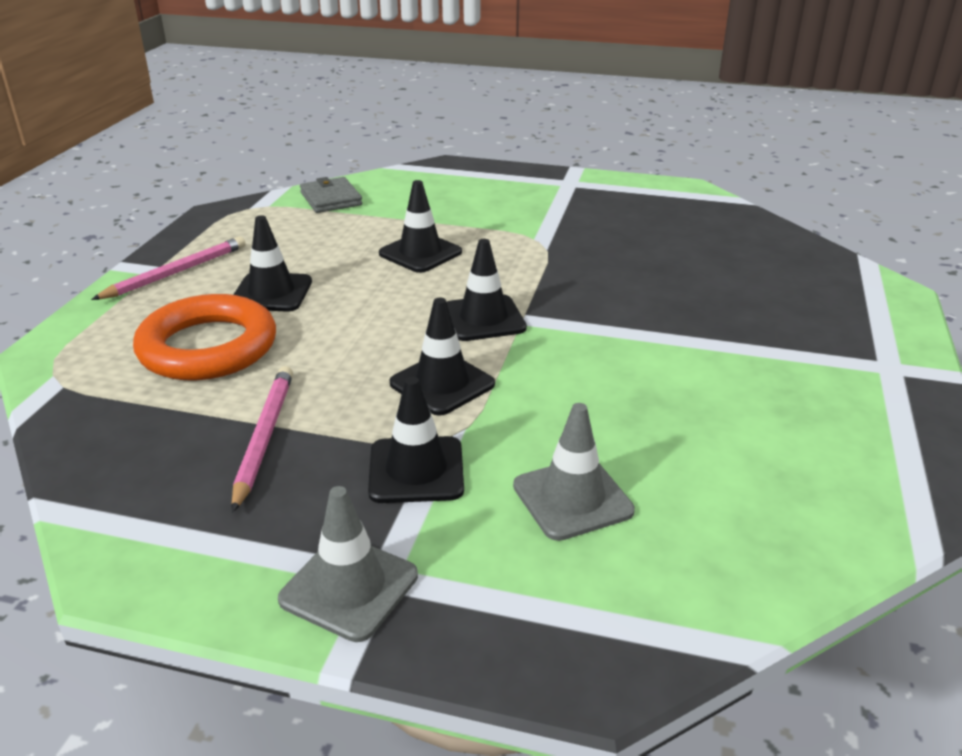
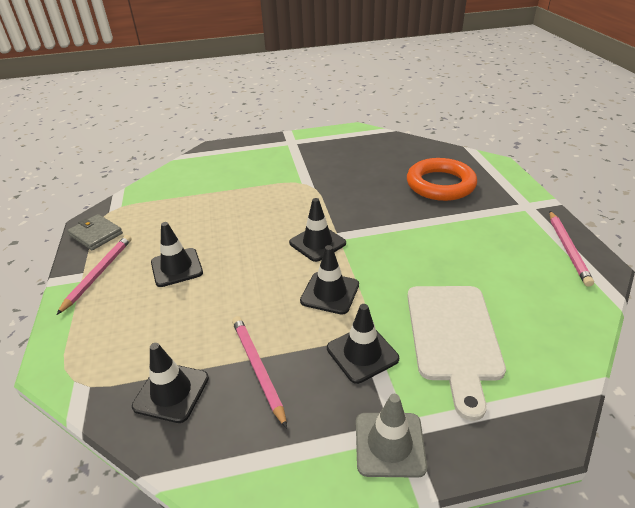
camera: 25 degrees left, 5 degrees up
(208, 347) = (168, 320): orange ring -> orange ring (440, 184)
(331, 199) = (159, 190): grey wallet -> grey wallet (96, 234)
(420, 253) = (246, 211): black traffic cone -> black traffic cone (171, 392)
(572, 498) = (453, 337): grey traffic cone -> white cutting board
(903, 449) = (567, 249): none -> pink pencil

